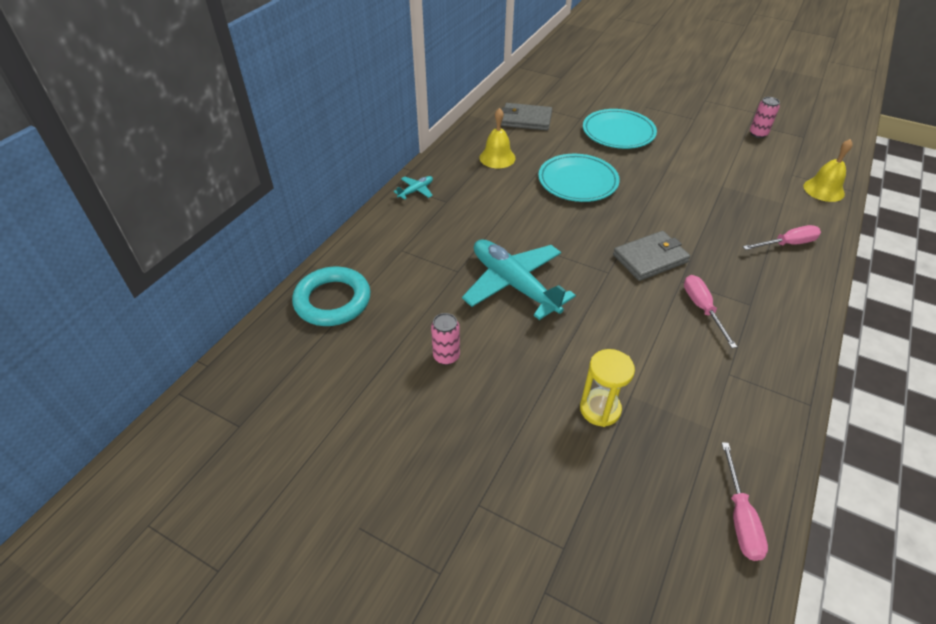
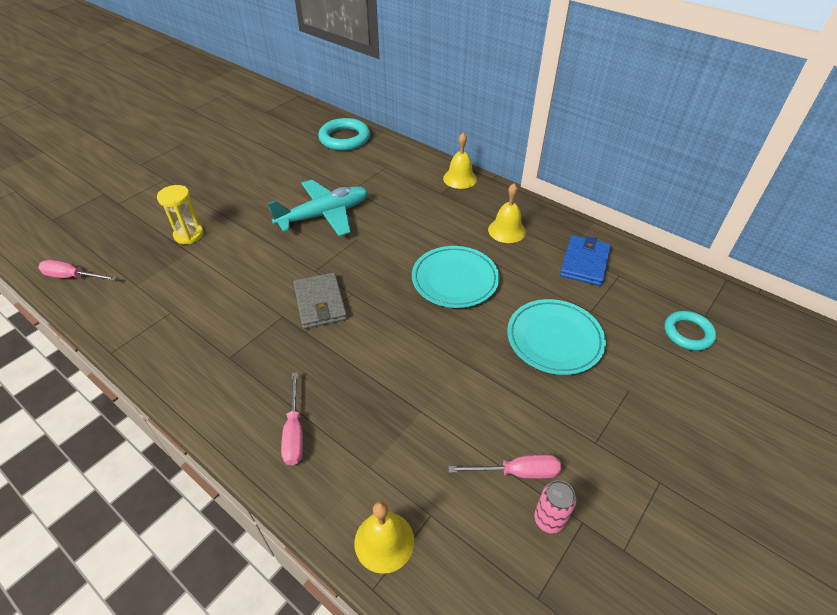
camera: 100 degrees right, 0 degrees up
(416, 191) = (460, 178): turquoise plane -> yellow bell
(446, 356) = (272, 177): pink can -> none
(526, 120) = (584, 263): grey wallet -> blue wallet
(581, 84) = (688, 333): none -> turquoise ring
(702, 308) = (243, 319): pink screwdriver -> pink screwdriver (517, 472)

